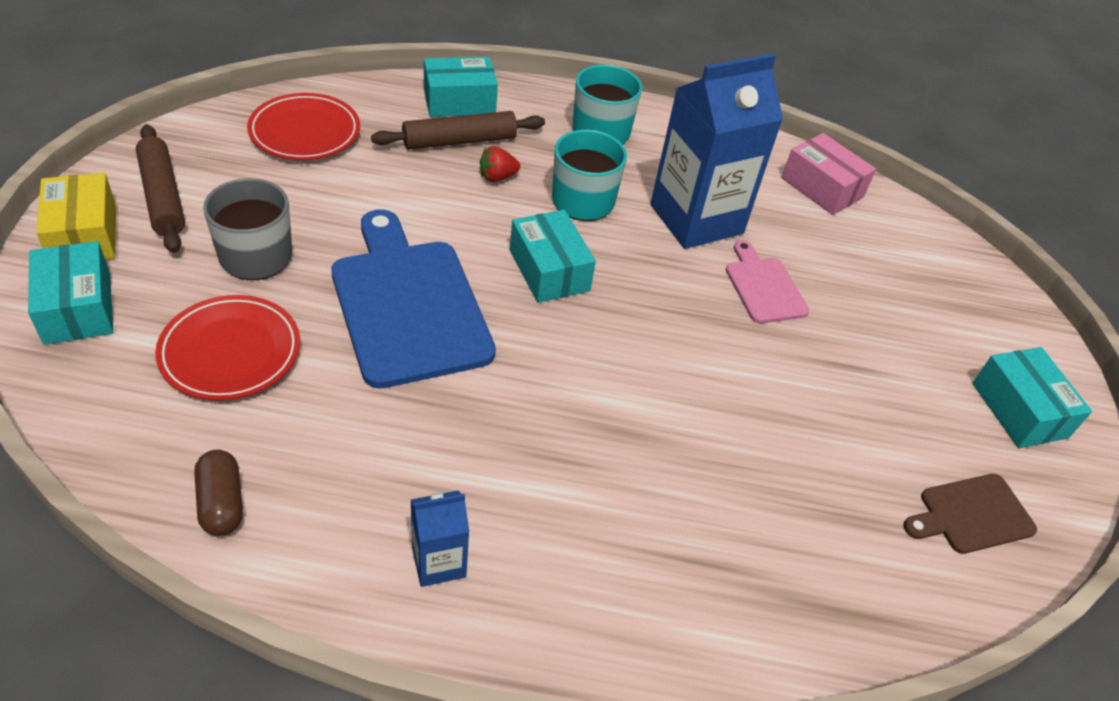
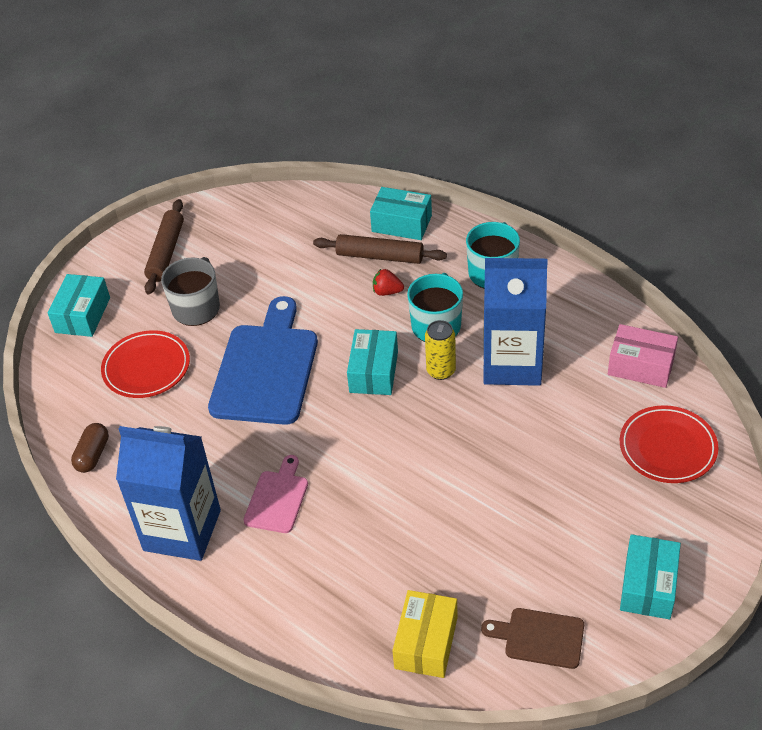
camera: 40 degrees right, 0 degrees up
(84, 234) = (110, 267): yellow box -> yellow box (426, 642)
(305, 132) = (279, 225): red plate -> red plate (667, 448)
(438, 562) = (182, 530): blue carton -> blue carton, size x2.16
(626, 248) = (441, 371): none -> yellow can
(763, 287) = (522, 430): pink cutting board -> pink cutting board (277, 498)
(822, 188) = (641, 366): pink box -> pink box turned 60 degrees counterclockwise

